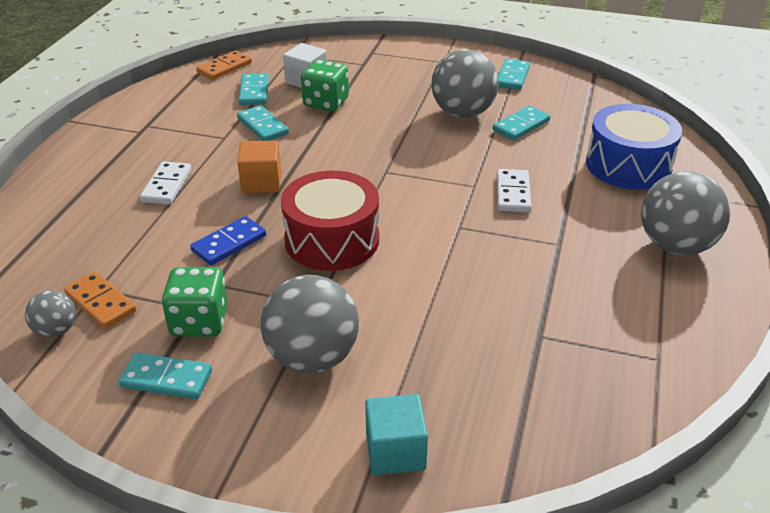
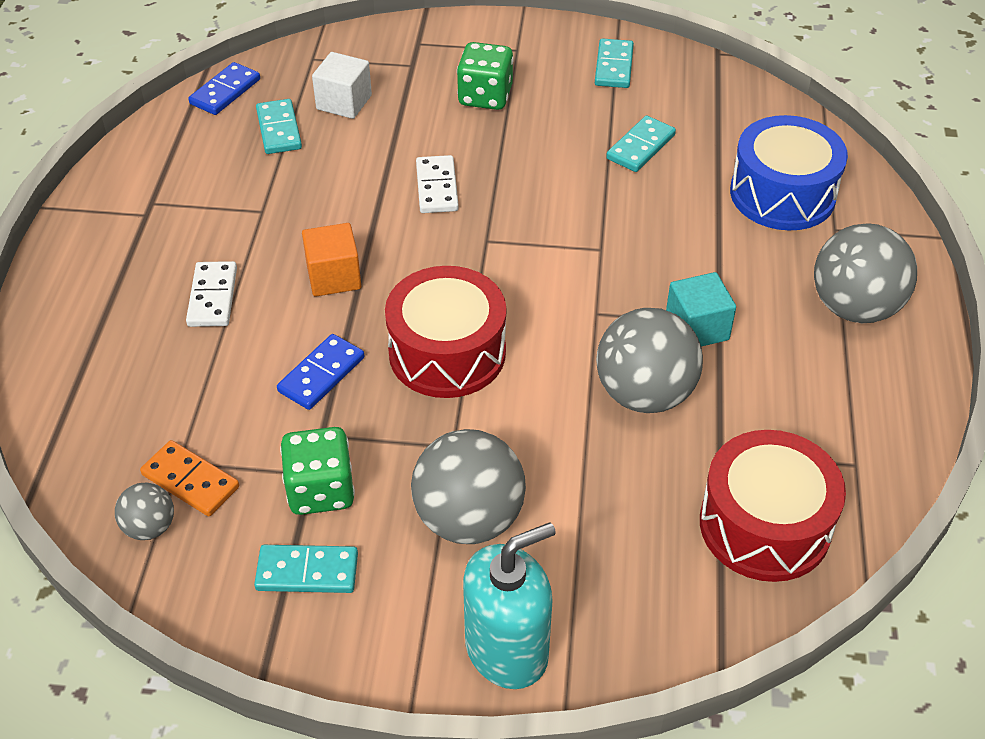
camera: 10 degrees left, 10 degrees up
(224, 67) = (225, 91): orange domino -> blue domino
(262, 126) = (308, 186): turquoise domino -> none
(313, 463) = (507, 649): none -> turquoise soap dispenser
(326, 103) = (381, 138): green dice -> green dice (485, 96)
(395, 451) = (593, 622): turquoise cube -> turquoise cube (697, 328)
(463, 113) = (563, 134): grey ball -> grey ball (644, 393)
(513, 193) = (651, 254): white domino -> white domino (437, 187)
(567, 396) = (764, 525): none -> red drum

